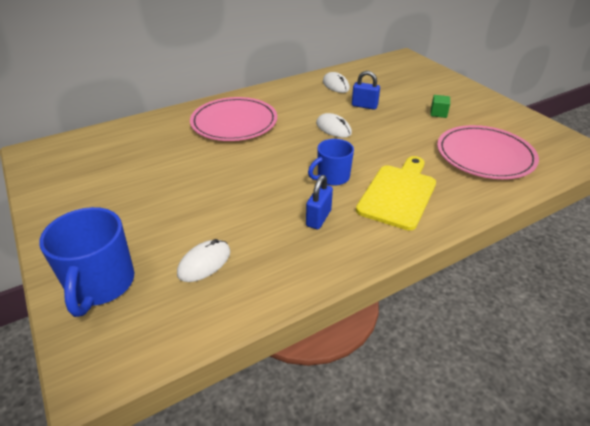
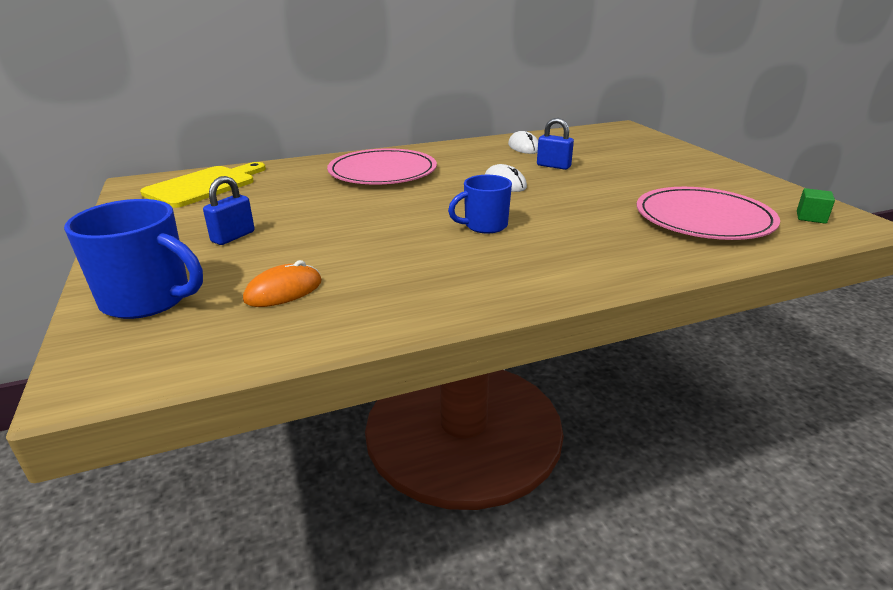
camera: 10 degrees right, 10 degrees down
(101, 284) = (148, 299): blue mug -> blue mug turned 75 degrees counterclockwise
(204, 263) = (283, 291): white mouse -> orange mouse
(318, 218) = (450, 261): blue padlock -> blue padlock (233, 237)
(398, 194) = (568, 246): yellow cutting board -> yellow cutting board (204, 186)
(438, 113) = (651, 177): green cube -> green cube (811, 217)

